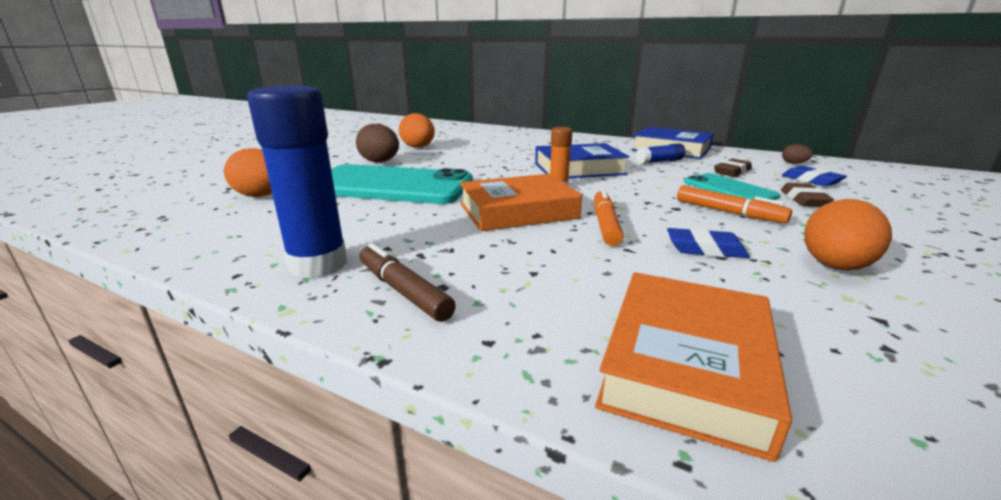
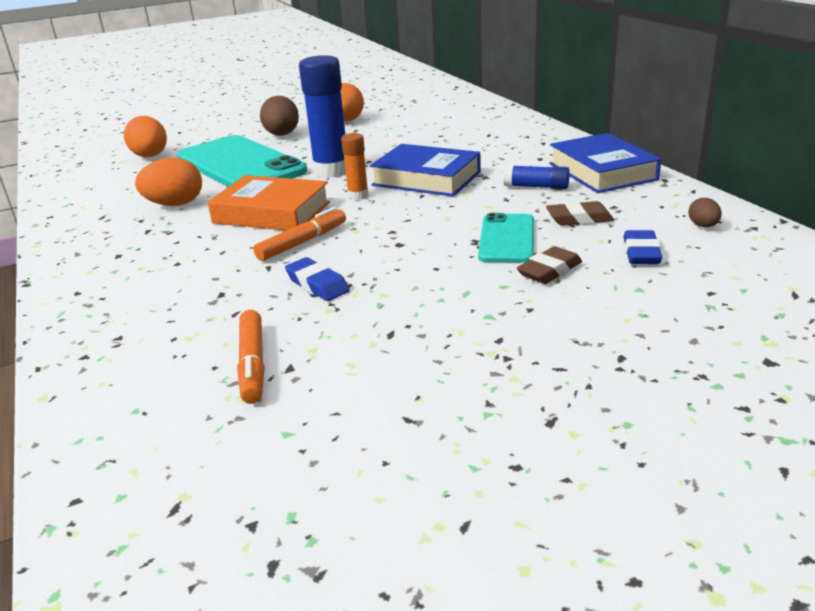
camera: 40 degrees right, 5 degrees up
(318, 264) = (90, 221): blue glue stick -> blue glue stick (331, 171)
(403, 291) = (95, 252): brown marker -> none
(686, 365) = (126, 339): orange book -> none
(728, 212) = (430, 261): orange marker -> orange marker (253, 364)
(834, 266) = (370, 330): orange egg -> orange egg (175, 204)

